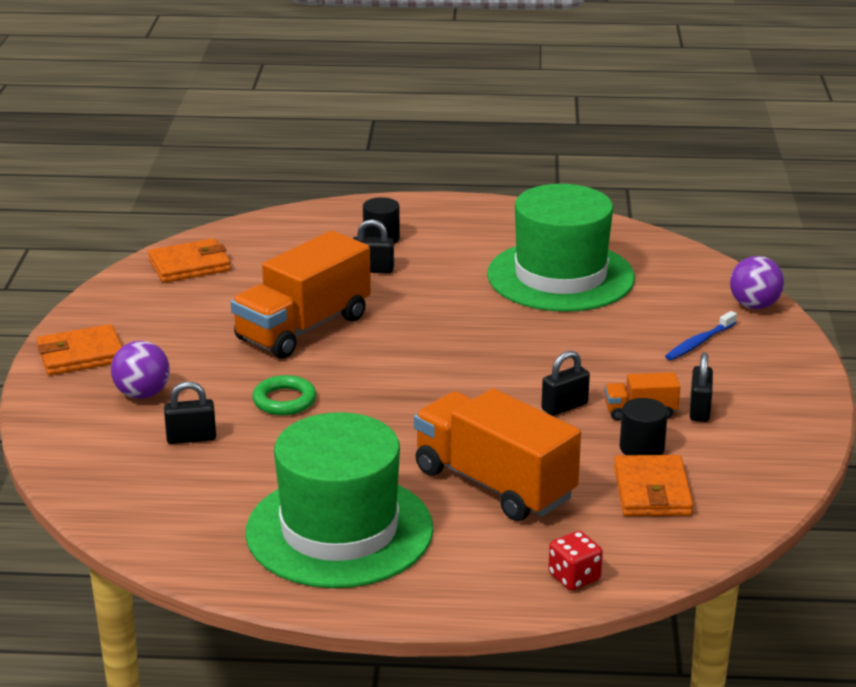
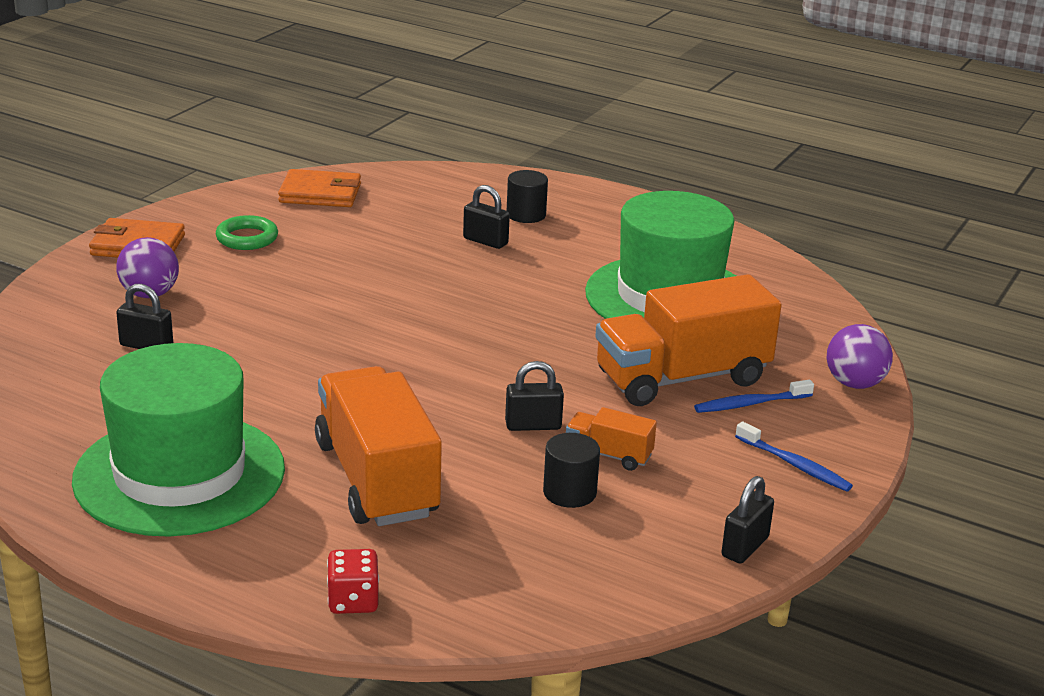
camera: 25 degrees right, 0 degrees up
(284, 400) = (267, 337): green ring -> green ring (247, 238)
(303, 328) = (359, 276): orange truck -> orange truck (682, 378)
(652, 491) = (532, 540): orange wallet -> none
(699, 410) = (675, 473): black padlock -> black padlock (745, 547)
(772, 378) = (795, 465): none -> blue toothbrush

